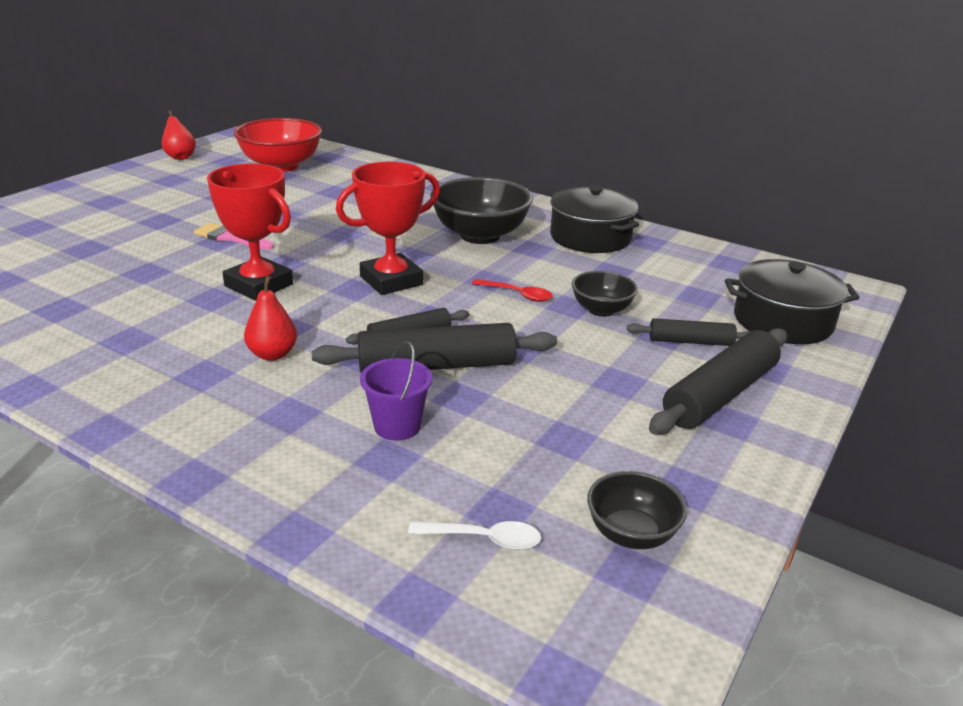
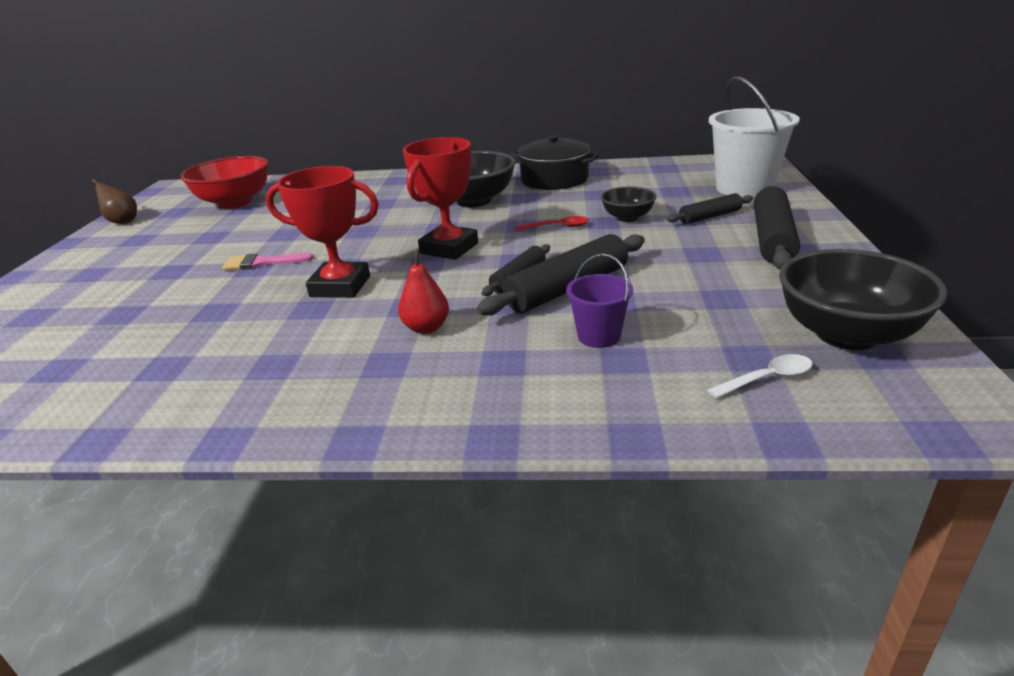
camera: 25 degrees left, 0 degrees up
(180, 157) = (122, 222): red pear -> brown pear
(631, 534) = (846, 334): black bowl -> black bowl, size x1.81
(782, 321) = (744, 188): black pot -> white bucket

